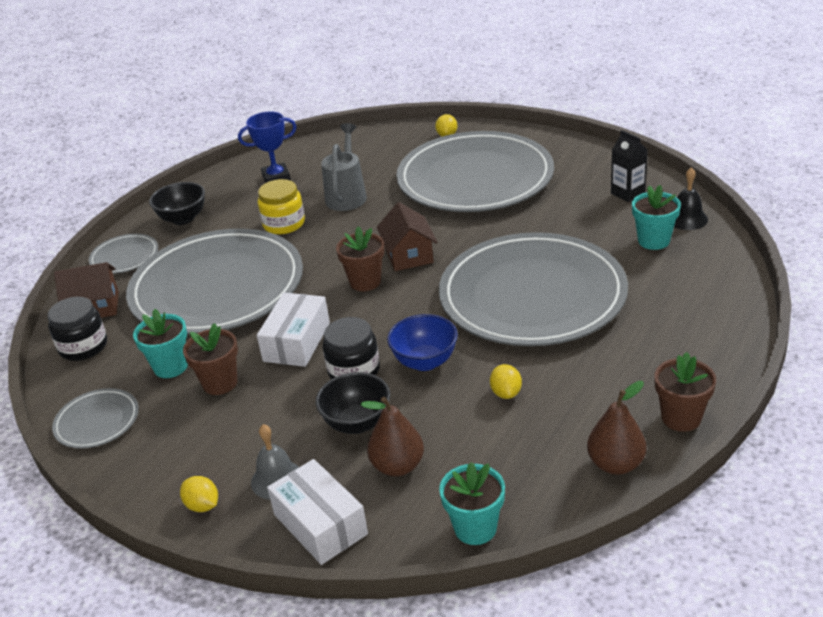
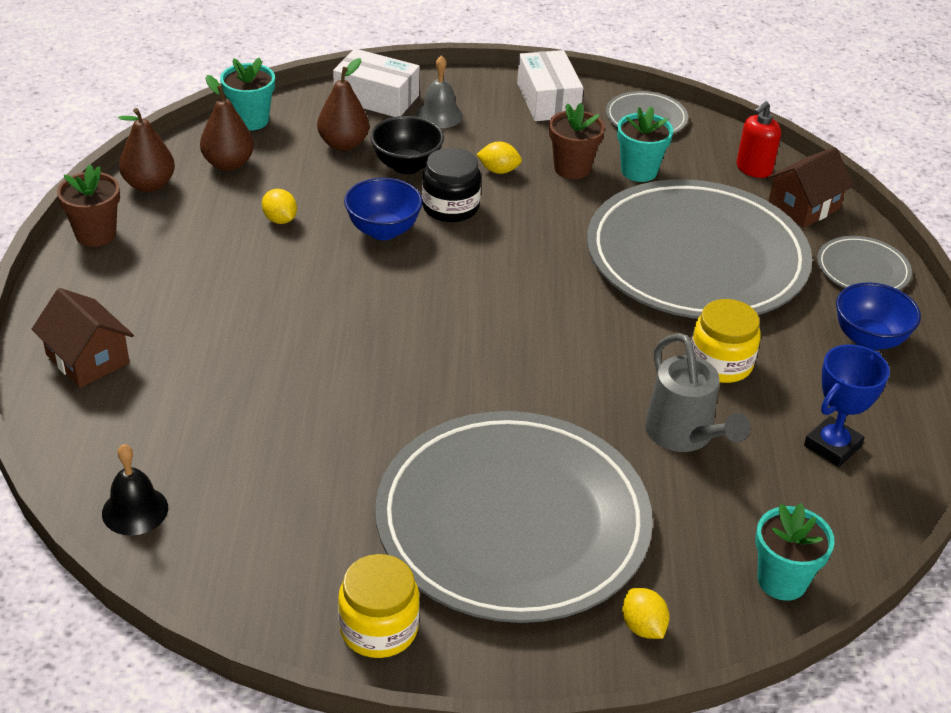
camera: 145 degrees right, 5 degrees up
(83, 346) = (753, 169): black jar -> red soap dispenser
(183, 219) = (869, 339): black bowl -> blue bowl
(203, 505) = (482, 89): yellow lemon -> yellow lemon (498, 170)
(297, 342) = (537, 220): white box -> white box (548, 100)
(365, 282) = (526, 303): brown flower pot -> none
(408, 255) = (504, 353): brown house -> brown house (87, 359)
(525, 471) = (228, 164): none -> brown pear
(532, 295) = (308, 331): grey plate -> none
(572, 154) = (379, 628): none -> yellow jar
(627, 193) = (243, 546): black carton -> none
(653, 241) = (176, 454): turquoise flower pot -> turquoise flower pot (782, 580)

